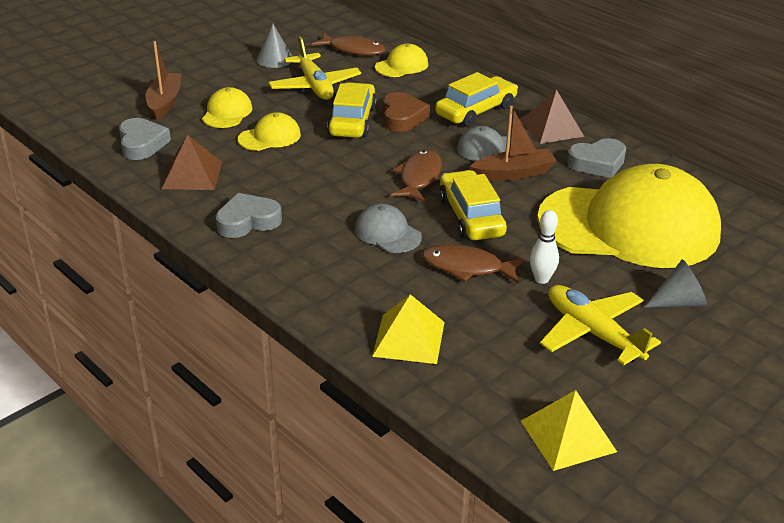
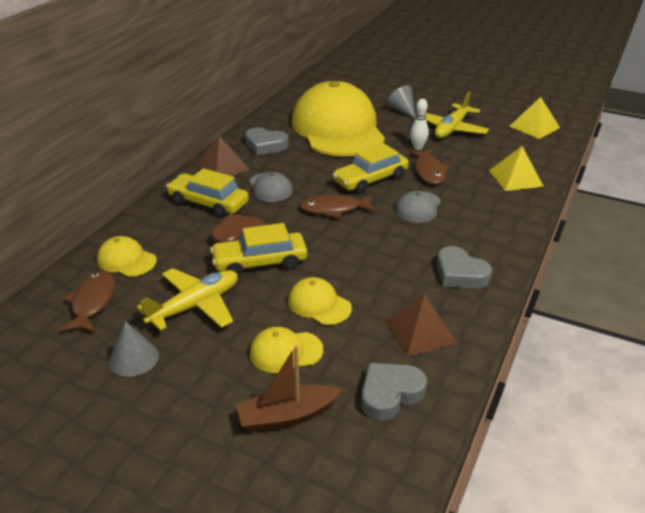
camera: 110 degrees left, 0 degrees up
(514, 173) = (301, 173): brown boat -> none
(597, 163) = (265, 145): grey heart -> grey heart turned 150 degrees clockwise

